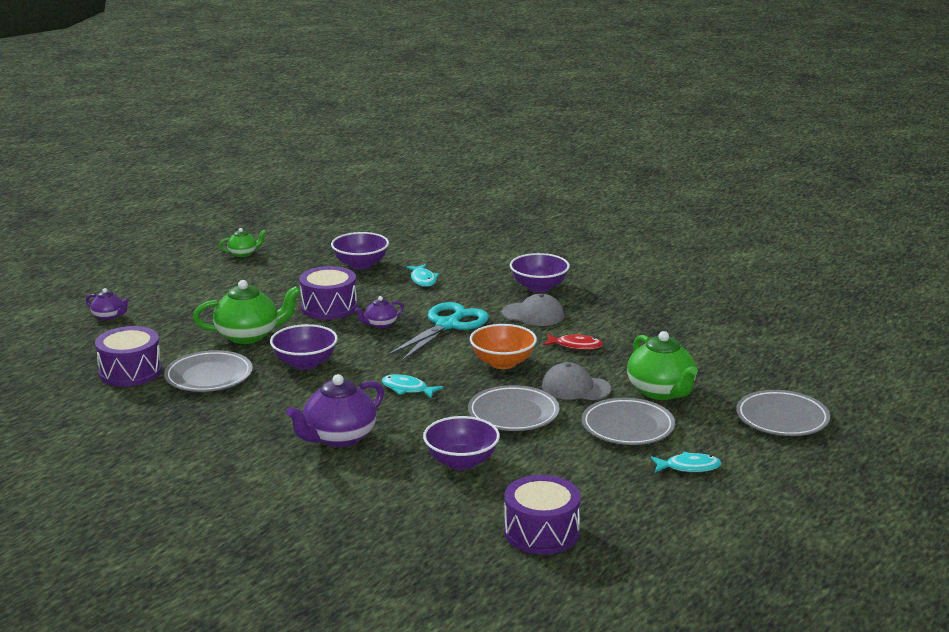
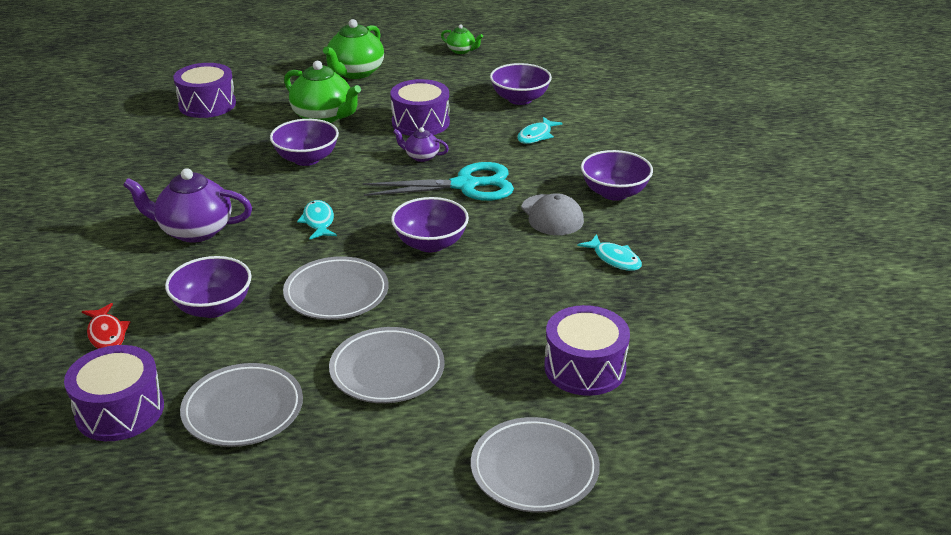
camera: 50 degrees right, 10 degrees up
(109, 316) = (284, 58): purple teapot -> none
(209, 376) = (235, 134): grey plate -> grey plate (243, 410)
(502, 363) = (430, 243): orange bowl -> purple bowl
(575, 346) = (520, 265): red fish -> red fish (107, 334)
(575, 388) = (431, 304): grey cap -> none
(661, 392) = (490, 358): green teapot -> green teapot (355, 73)
(689, 467) = (343, 448): turquoise fish -> turquoise fish (614, 259)
(710, 369) = (585, 368): none -> purple drum

